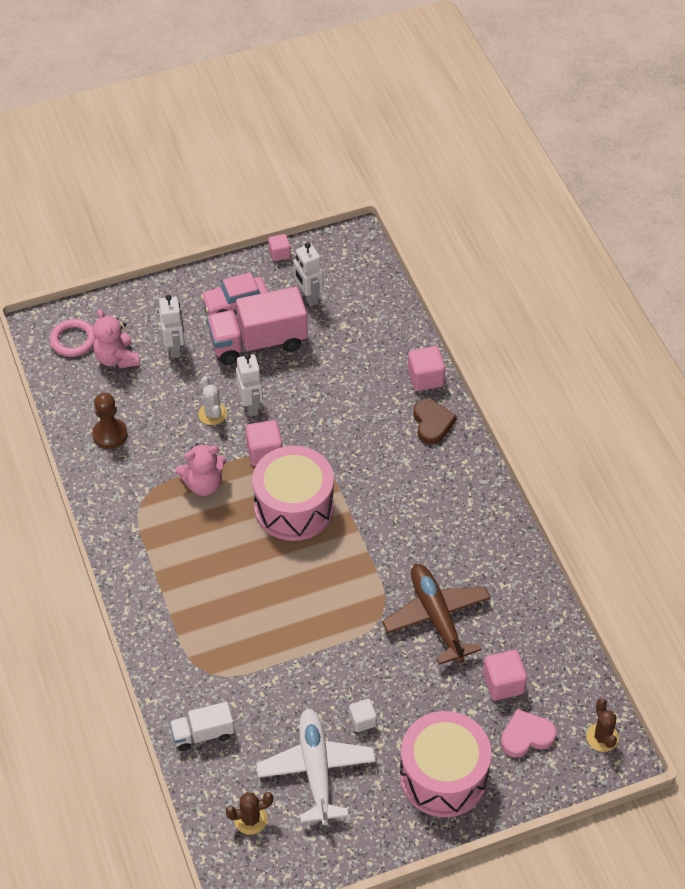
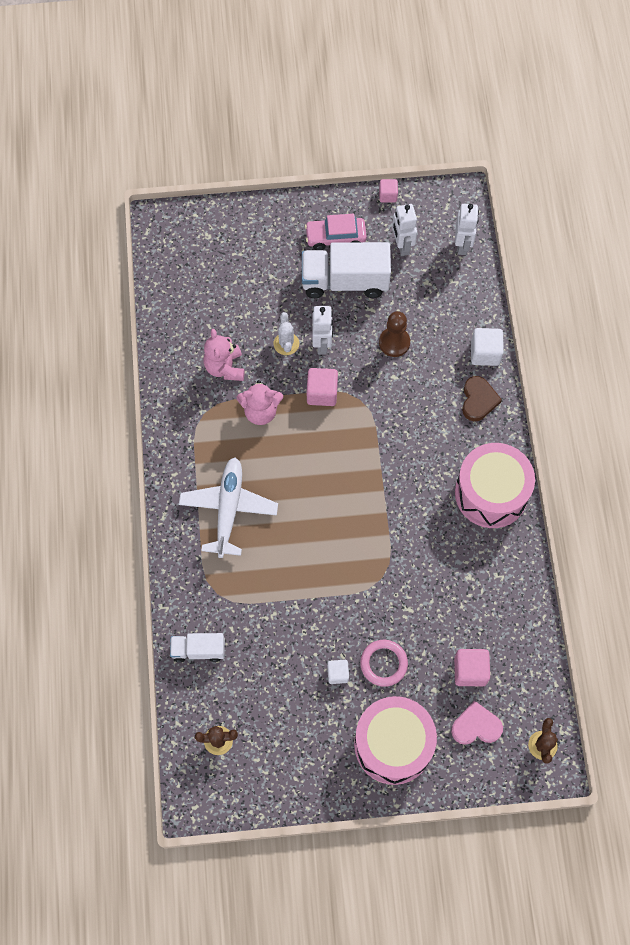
camera: 15 degrees right, 15 degrees up
(73, 340) = (183, 241): pink ring -> pink ring (383, 663)
(110, 434) = (192, 342): brown pawn -> brown pawn (394, 342)
(117, 358) = (217, 268): pink teddy bear -> pink teddy bear (225, 367)
(175, 348) = (270, 270): white robot -> white robot (463, 245)
(258, 342) = (345, 281): pink truck -> white truck
(294, 507) = (333, 453): pink drum -> pink drum (491, 493)
(316, 770) = (285, 709): white plane -> white plane (228, 509)
(425, 378) = (485, 353): pink cube -> white cube
(436, 617) = (429, 592): brown plane -> none

